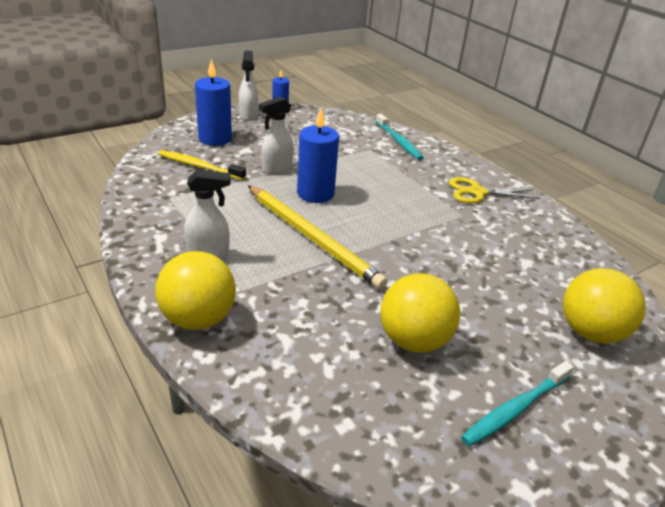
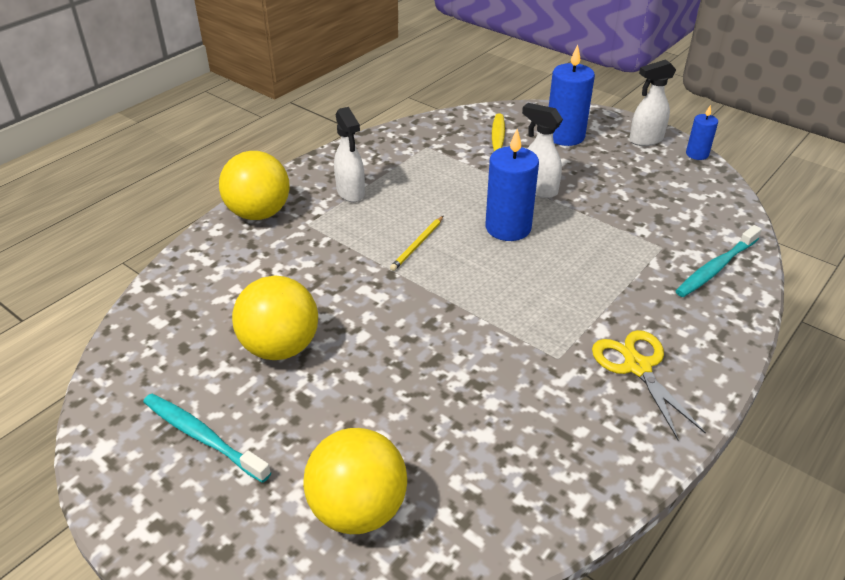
camera: 75 degrees right, 5 degrees up
(312, 238) = (417, 245): yellow pencil -> yellow pencil, size x0.42

